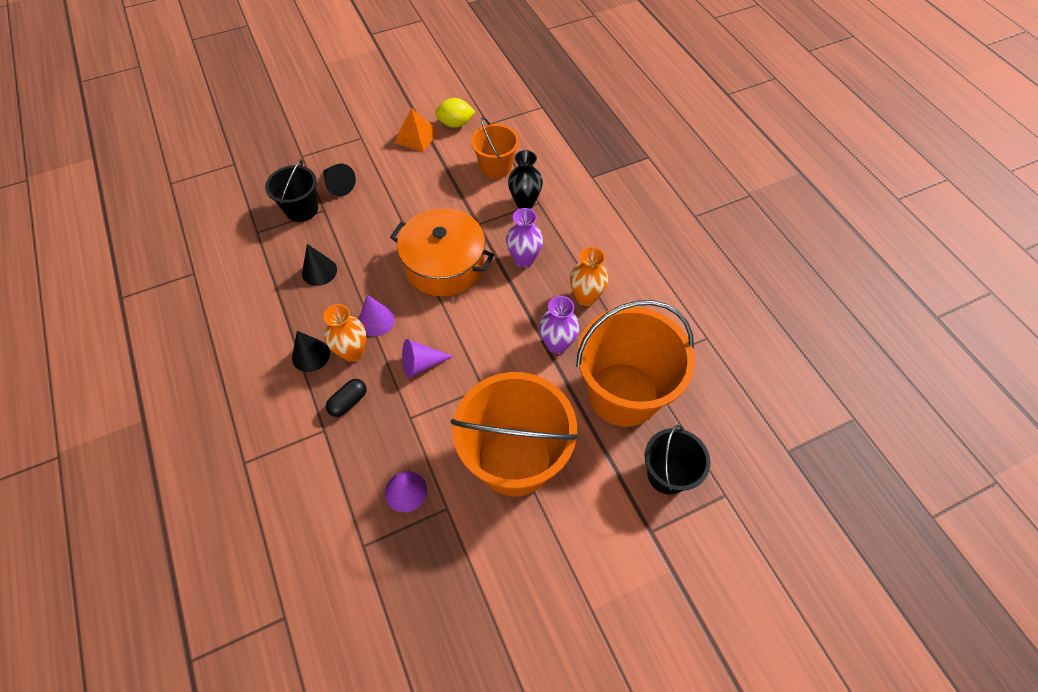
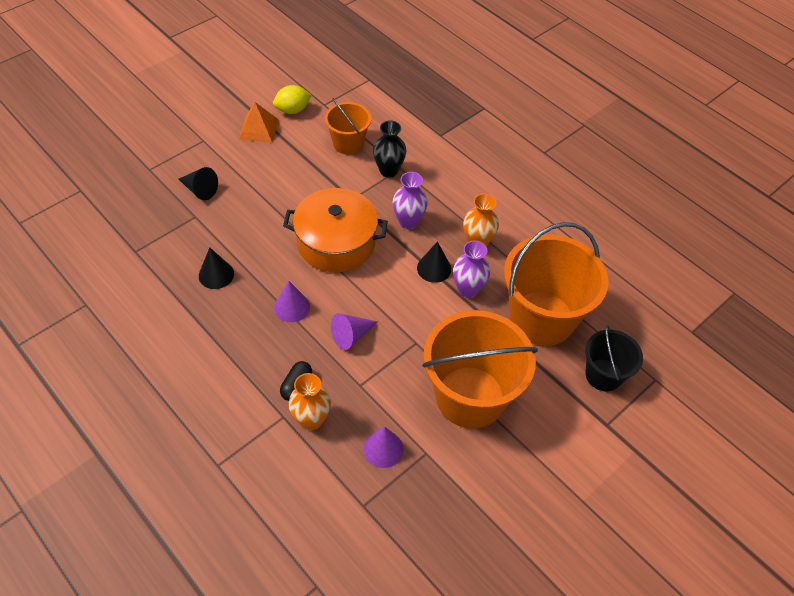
camera: 20 degrees left, 5 degrees down
(301, 209) = (172, 220): black bucket -> none
(311, 355) = (241, 353): black cone -> black cone (434, 268)
(353, 352) = (281, 340): orange vase -> orange vase (311, 420)

